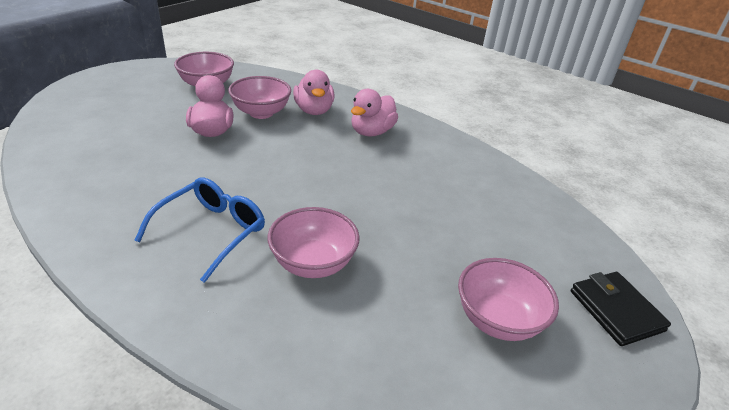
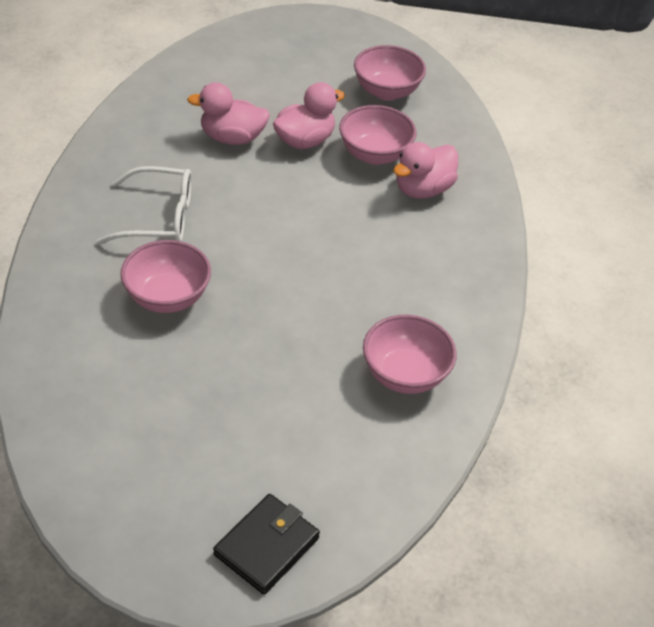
camera: 60 degrees right, 10 degrees up
(210, 232) = (158, 218): blue glasses -> white glasses
(371, 132) = (426, 252): pink duck -> pink duck (232, 138)
(498, 320) = (186, 449): pink bowl -> pink bowl (405, 374)

